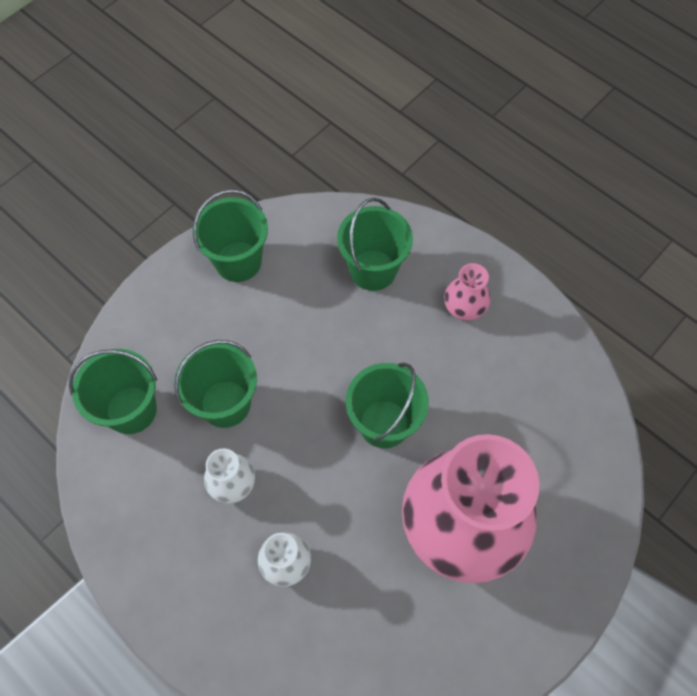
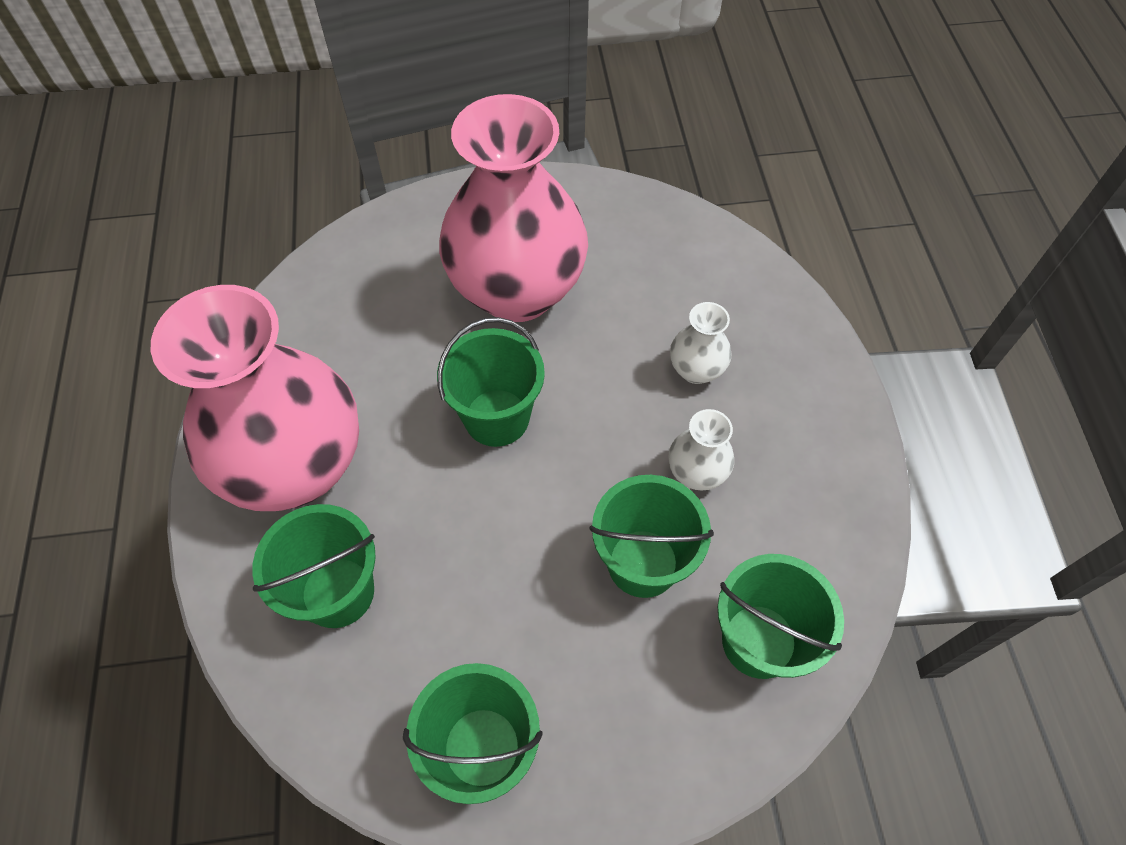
camera: 140 degrees left, 5 degrees down
(464, 308) = (297, 466): pink vase -> pink vase, size x2.46

